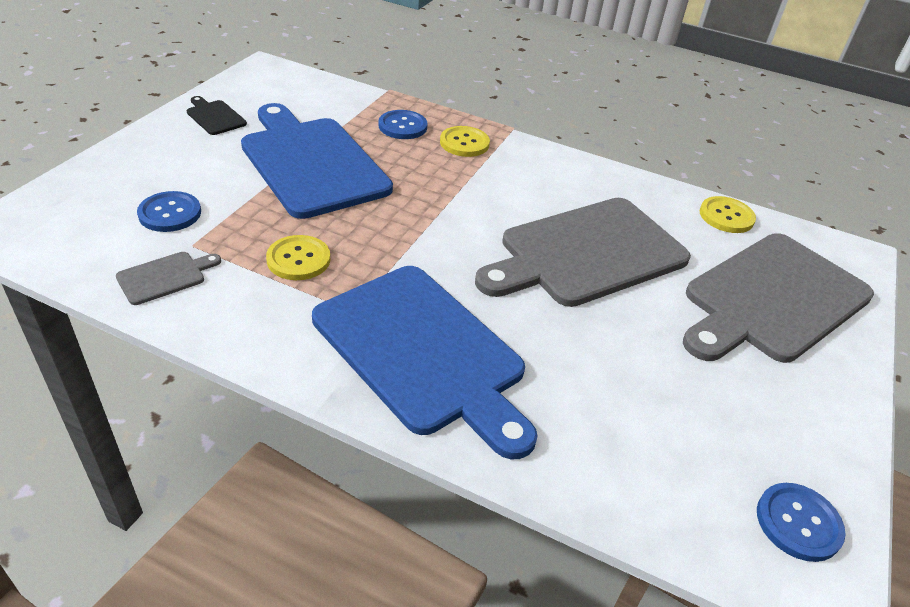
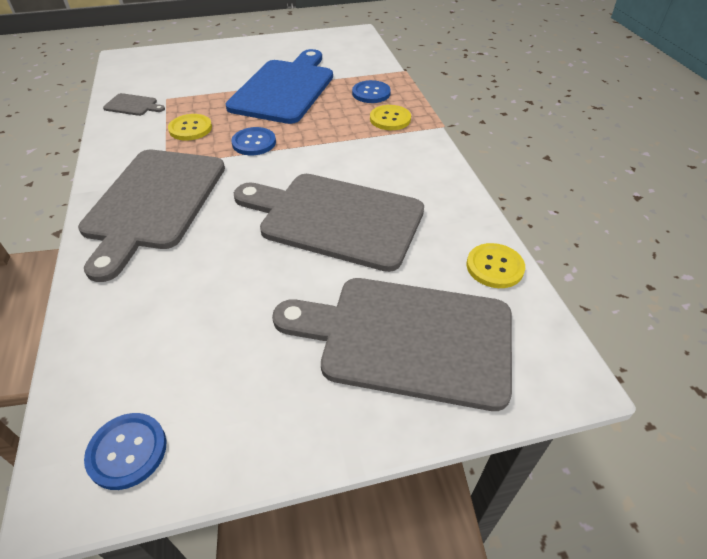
camera: 55 degrees right, 5 degrees up
(170, 213) = (184, 81): blue button -> blue button (254, 143)
(215, 116) = (284, 47): black cutting board -> none
(423, 352) = (153, 202): blue cutting board -> grey cutting board

